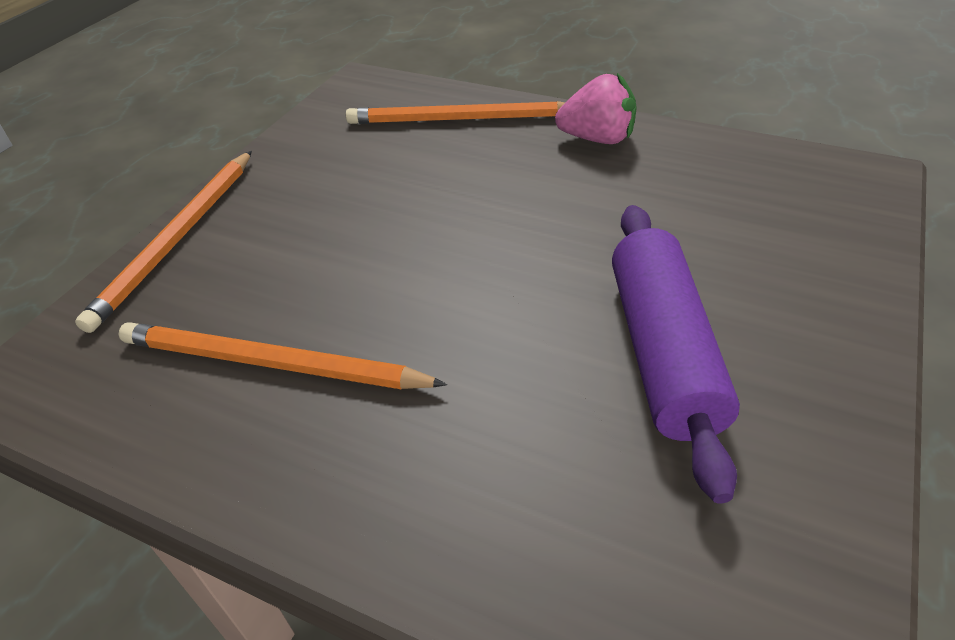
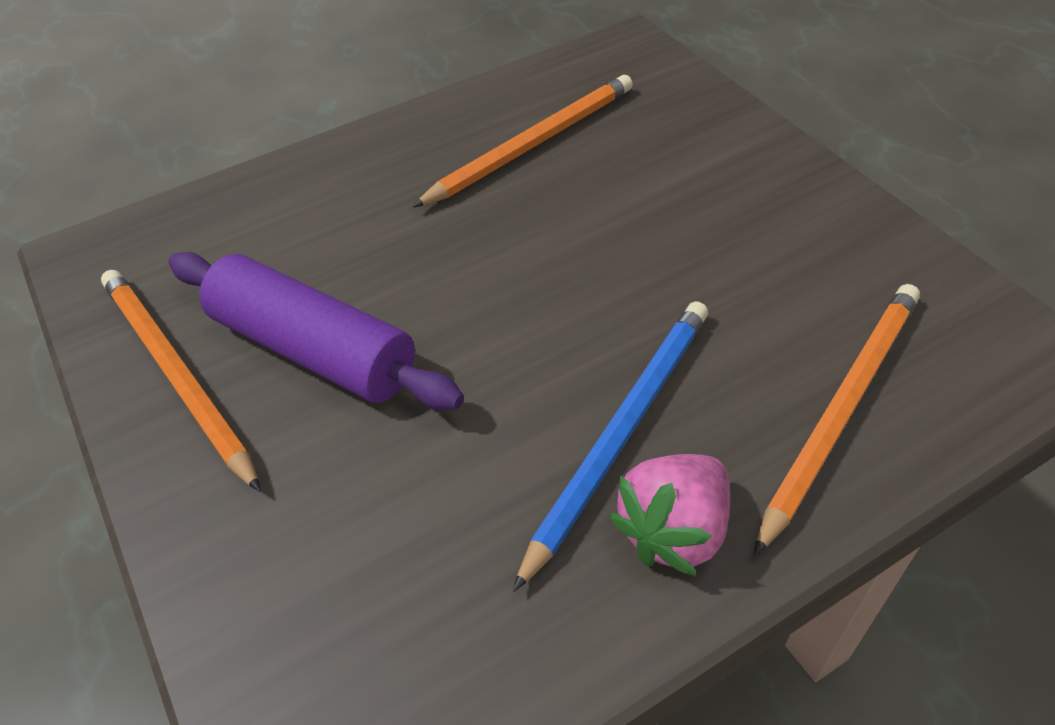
camera: 125 degrees right, 5 degrees up
(178, 239) = (745, 129): orange pencil -> orange pencil (177, 374)
(558, 176) = (621, 433): none -> blue pencil

